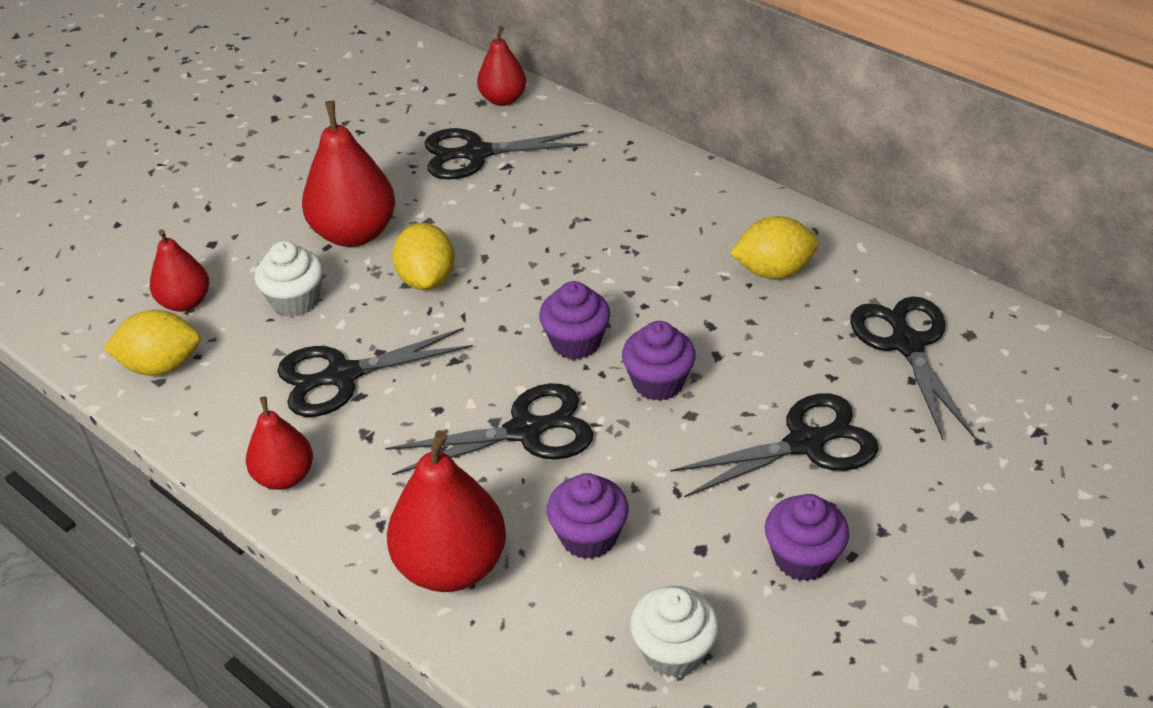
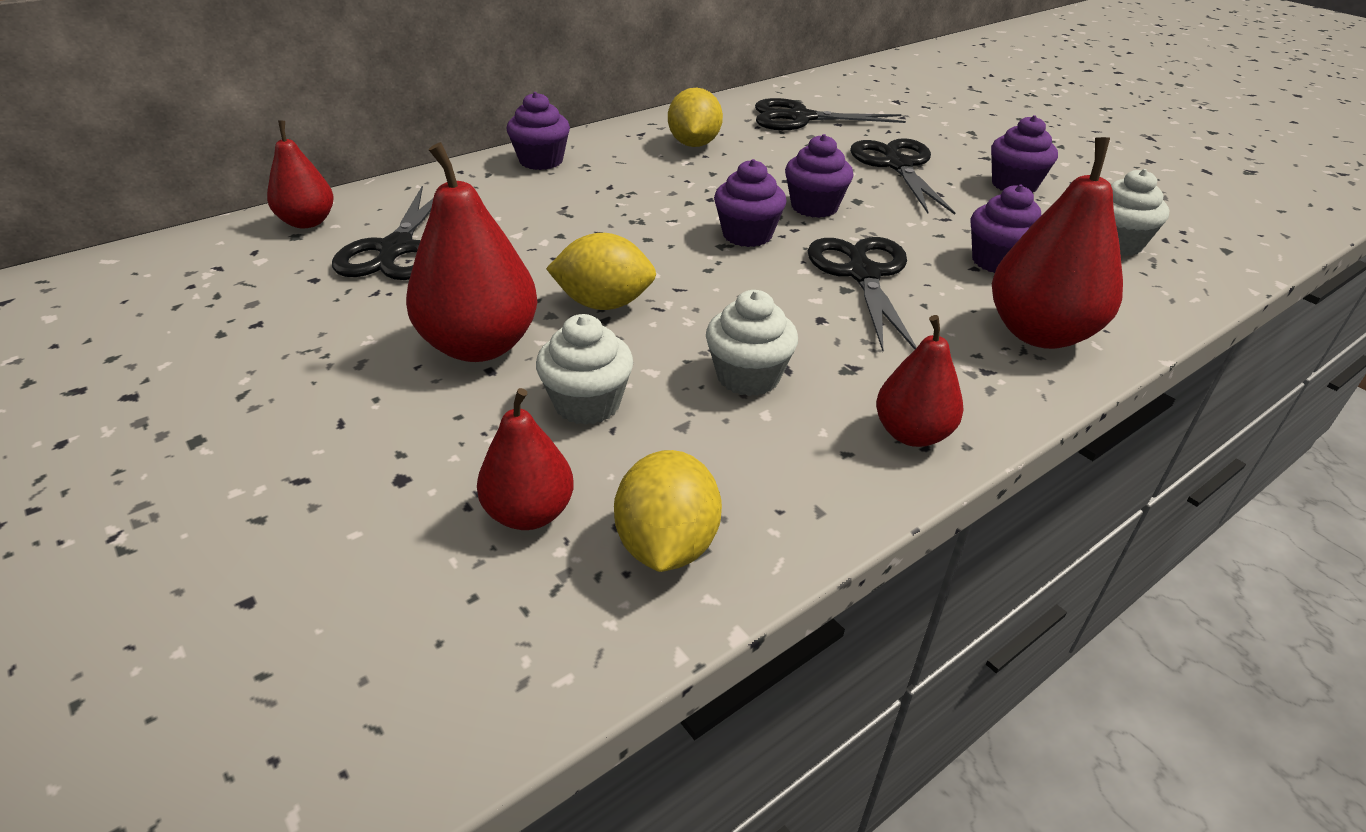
camera: 80 degrees left, 5 degrees down
(342, 376) = (748, 376): black scissors -> white cupcake
(675, 180) = (541, 161): none -> purple cupcake

